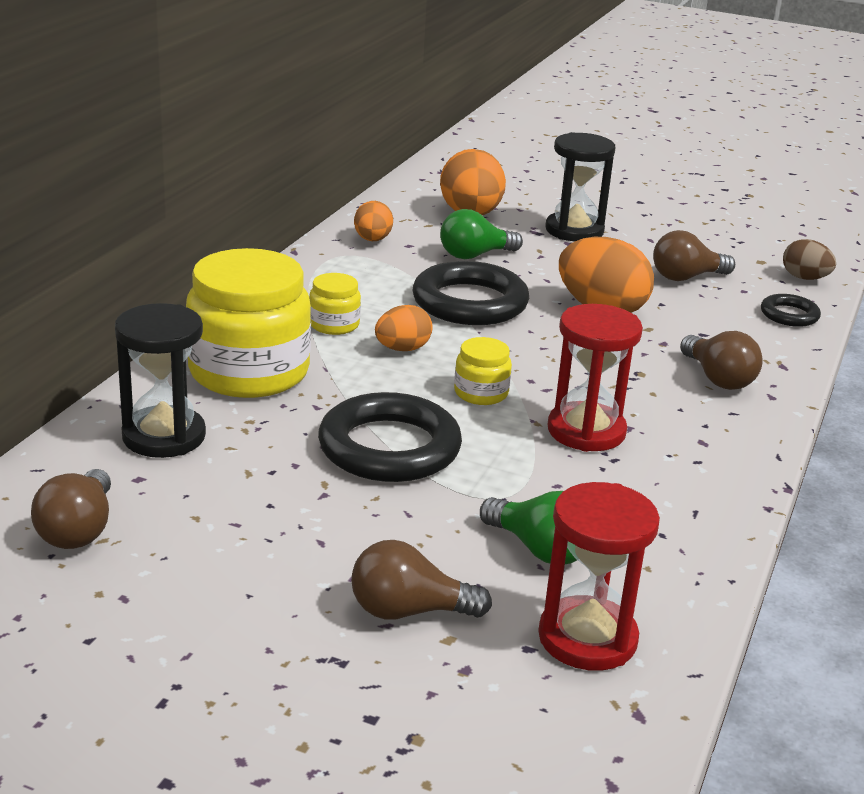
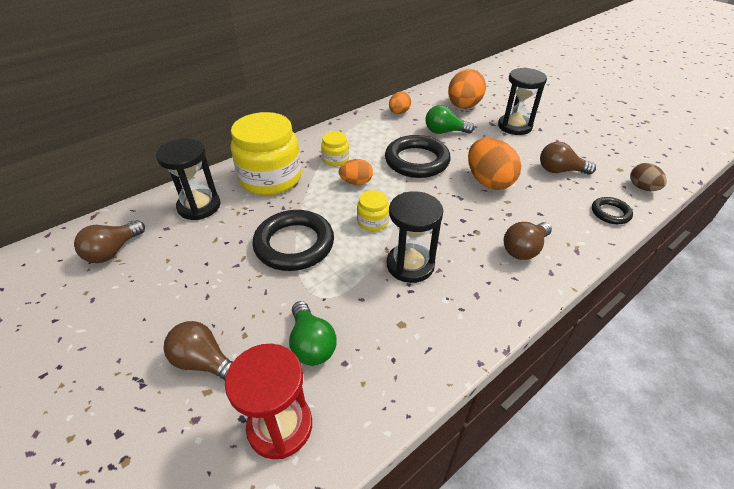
camera: 30 degrees right, 15 degrees up
(586, 431) = (410, 265): red hourglass -> black hourglass
(718, 379) = (524, 249): brown light bulb -> brown light bulb turned 45 degrees clockwise

